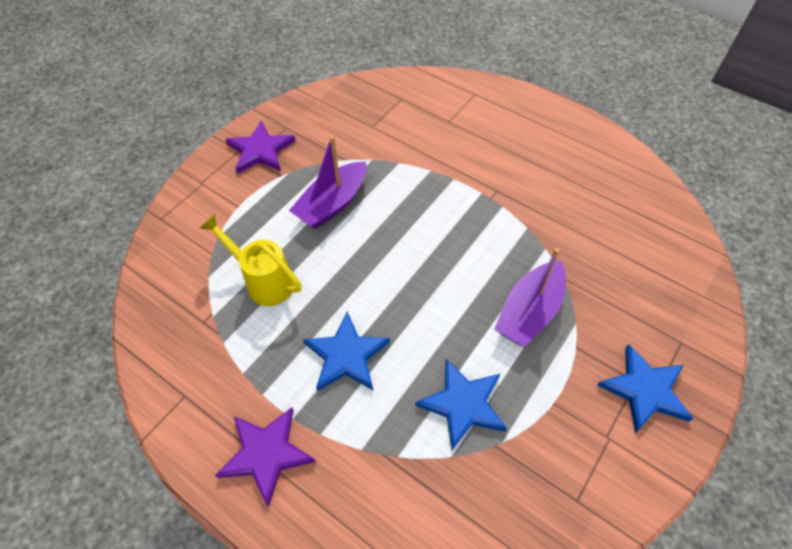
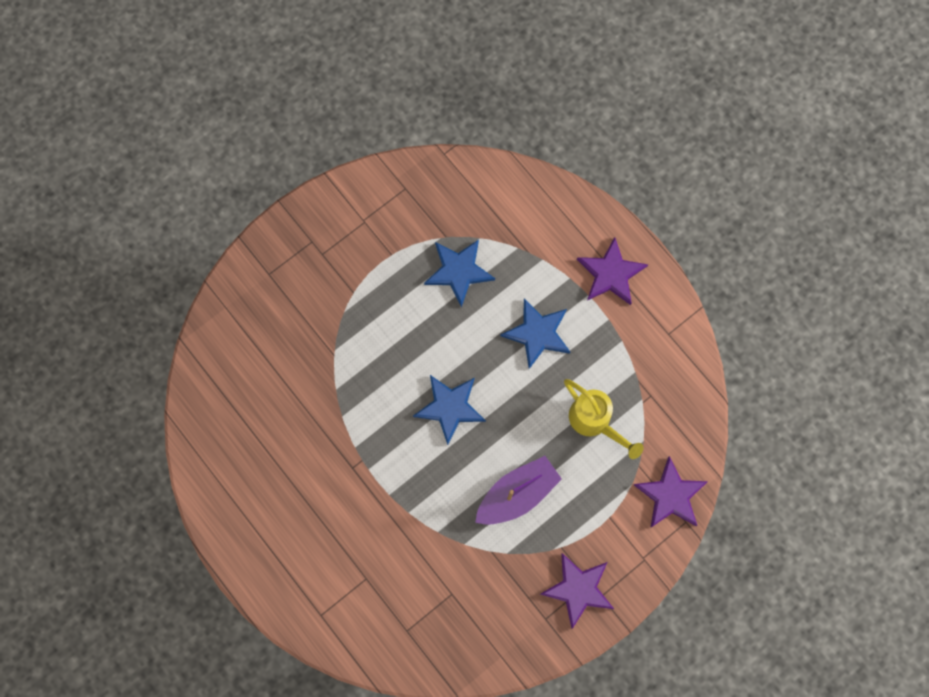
camera: 165 degrees left, 20 degrees up
(176, 236) = (671, 495): none -> purple star
(529, 312) = (377, 331): purple boat -> none
(645, 390) = (319, 245): blue star -> blue star (450, 407)

